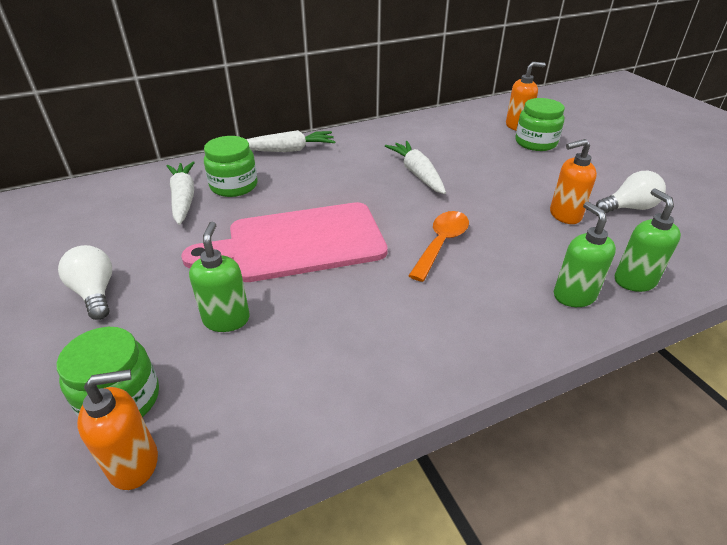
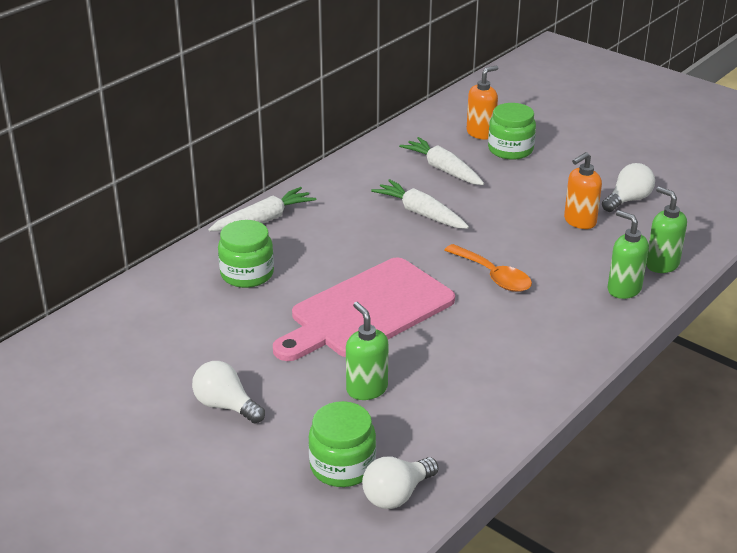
camera: 25 degrees left, 5 degrees down
(135, 463) = (397, 494): orange soap dispenser -> white light bulb
(183, 198) = (208, 301): white carrot -> white carrot (443, 169)
(441, 243) = (493, 276): orange spoon -> orange spoon turned 135 degrees clockwise

